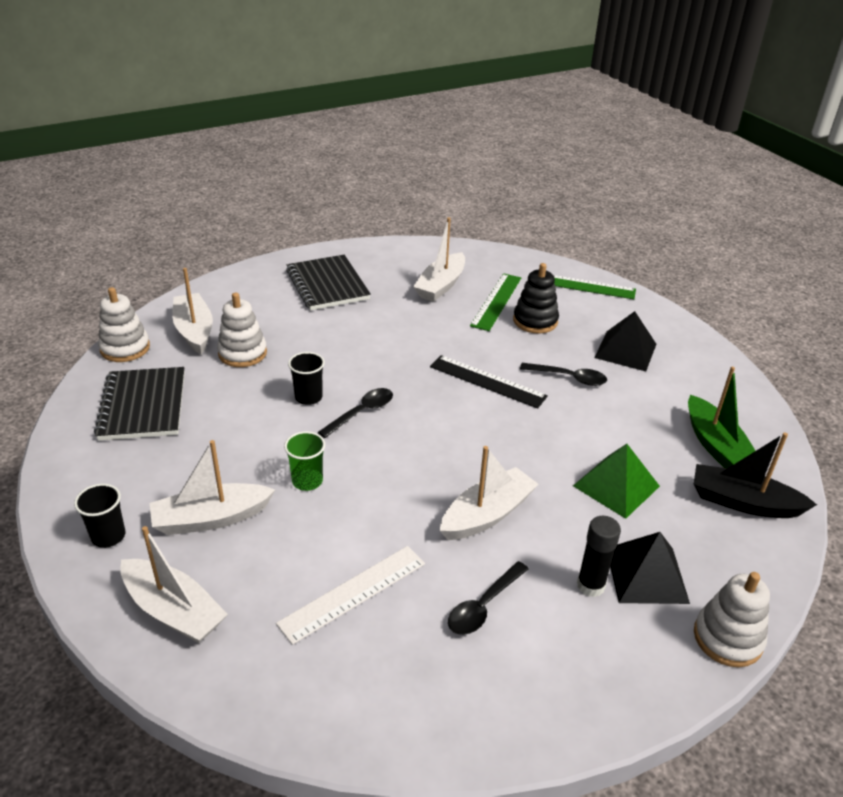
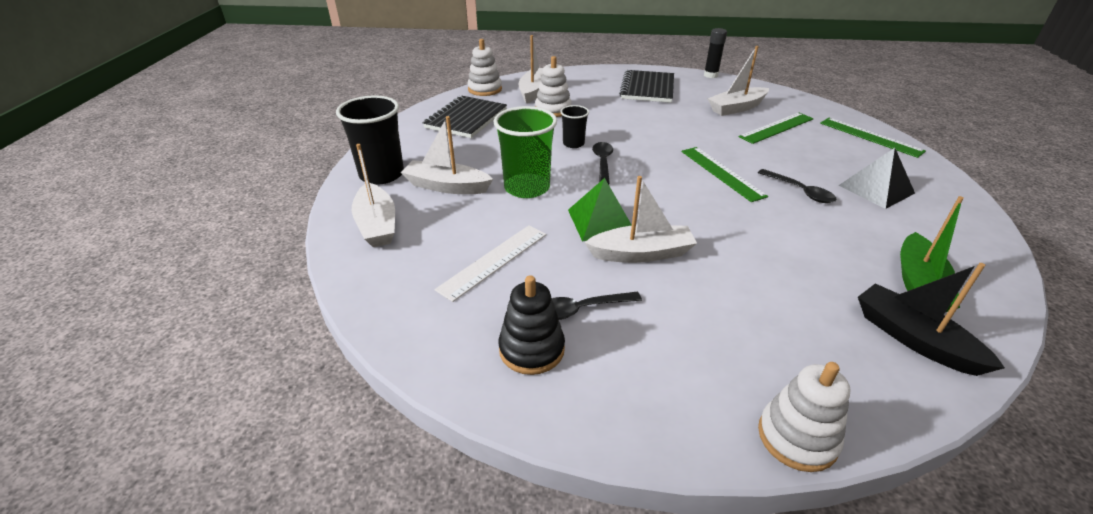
camera: 35 degrees right, 0 degrees up
(108, 536) = (382, 174): black cup -> black cup, size x1.86
(307, 481) = (527, 188): green cup -> green cup, size x1.86
(353, 593) = (494, 261): white ruler -> white ruler turned 45 degrees counterclockwise
(361, 412) = (602, 162): black spoon -> black spoon turned 75 degrees counterclockwise
(487, 381) = (722, 173): black ruler -> green ruler
(535, 321) = (801, 148): black stacking toy -> black stacking toy (531, 349)
(590, 585) = (689, 335): black glue stick -> black glue stick (710, 75)
(616, 486) = (779, 276): green pyramid -> green pyramid (601, 221)
(646, 575) = (752, 351): black pyramid -> none

